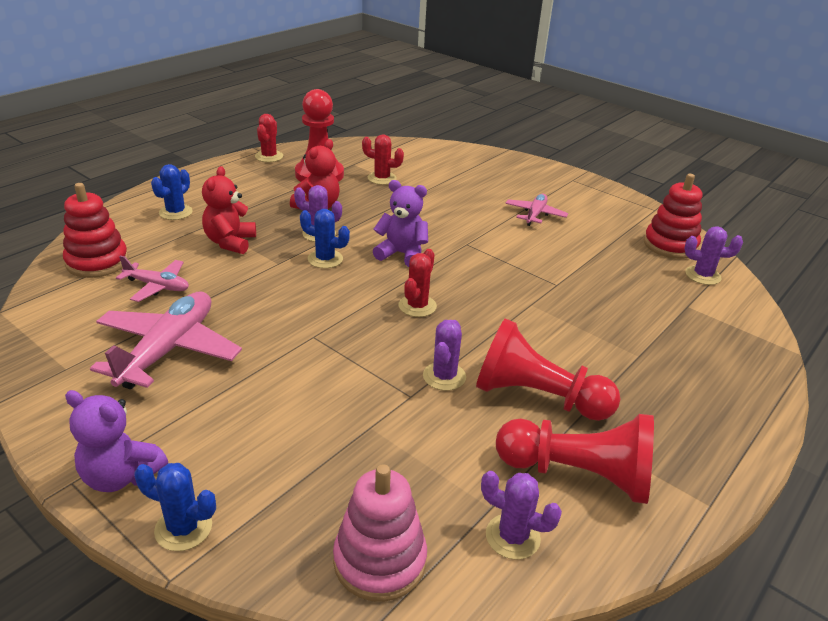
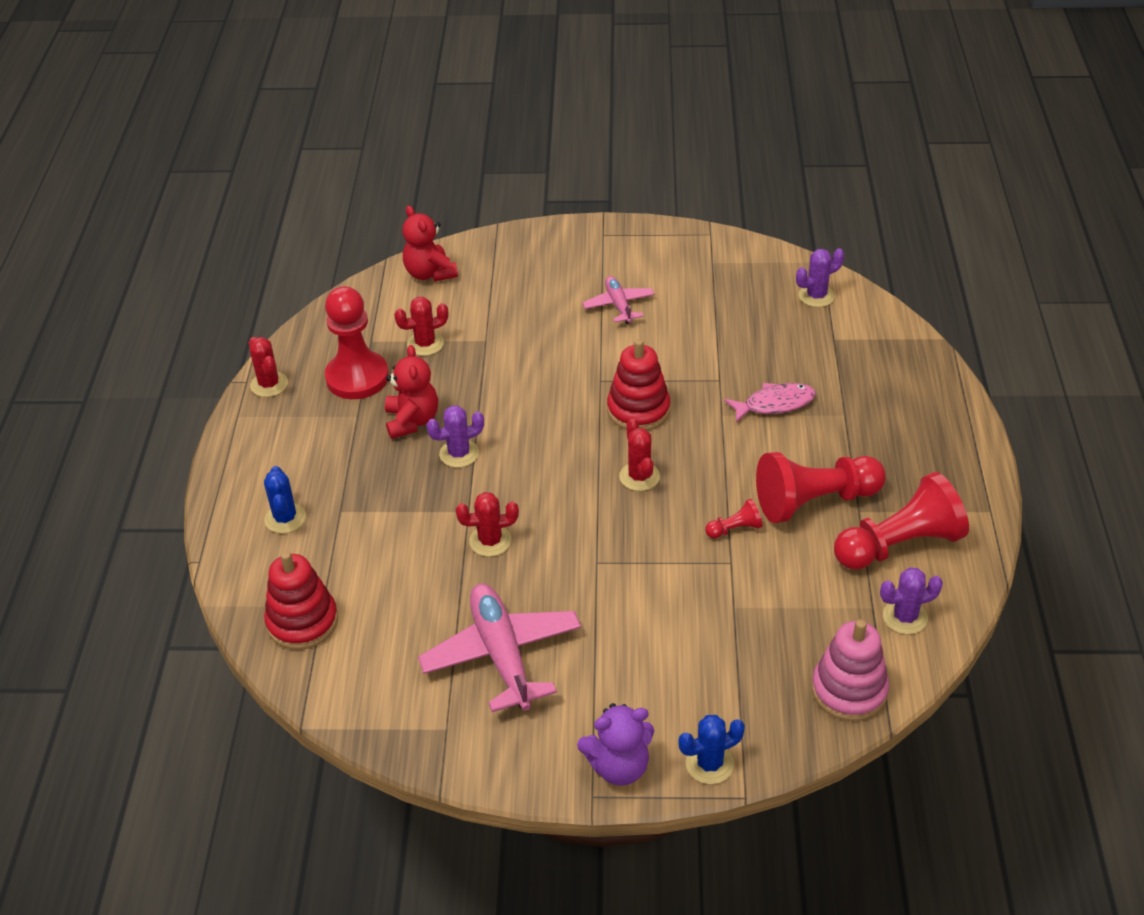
camera: 35 degrees left, 10 degrees up
(157, 286) = (399, 607): pink plane -> none
(230, 242) = (392, 517): red teddy bear -> red teddy bear (430, 273)
(265, 285) = (490, 541): none -> red cactus
(325, 259) = (503, 479): blue cactus -> none
(402, 254) = (561, 429): purple teddy bear -> none
(444, 376) = (734, 529): purple cactus -> red pawn
(584, 319) = (774, 404): none -> pink fish
(670, 245) = (762, 274): red stacking toy -> red stacking toy (638, 410)

